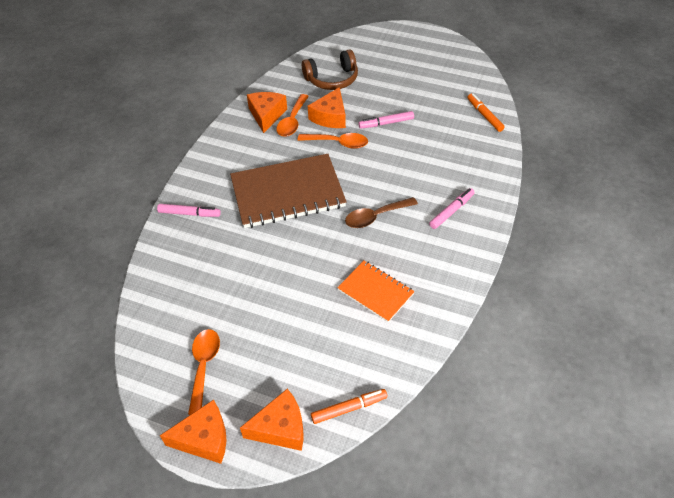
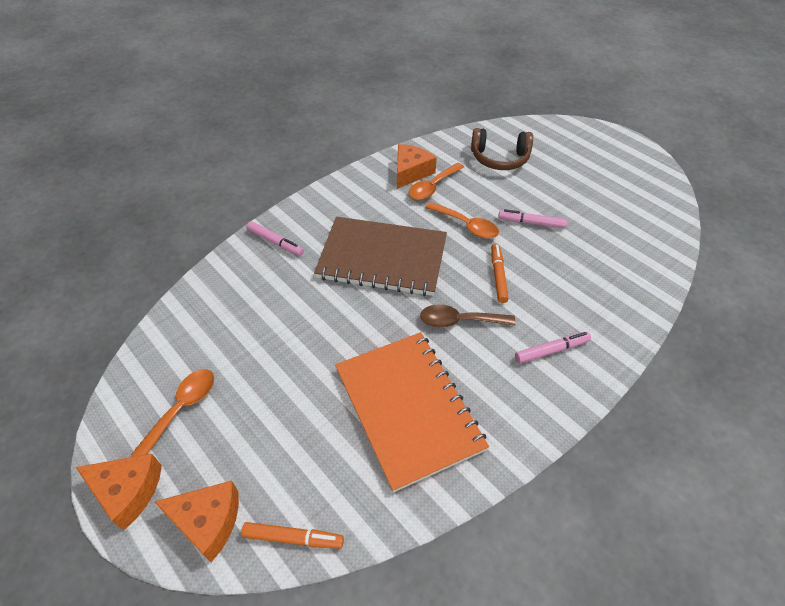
camera: 25 degrees right, 0 degrees up
(330, 117) = (474, 196): orange cheese -> none
(375, 292) = (408, 408): orange notebook -> orange notebook, size x1.83
(484, 115) = (653, 254): orange marker -> orange marker (498, 276)

